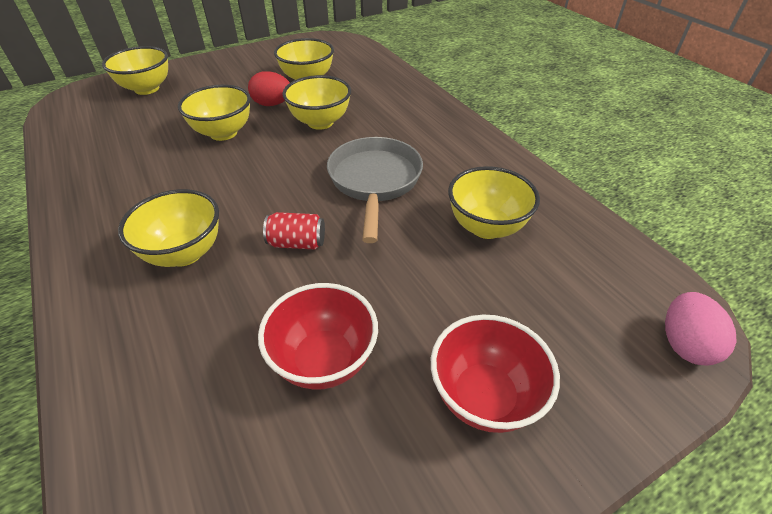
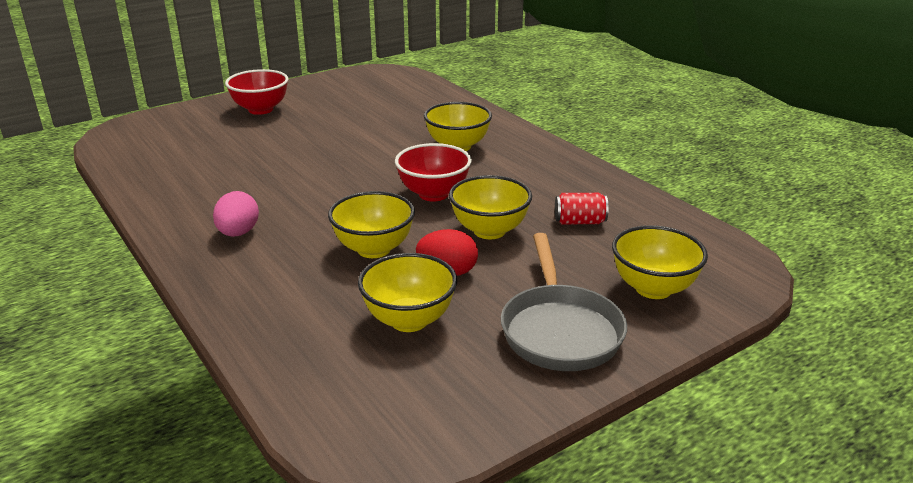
camera: 175 degrees right, 15 degrees down
(297, 243) = (374, 154): red can -> red can (579, 222)
(324, 360) = (346, 115): red bowl -> red bowl (433, 194)
(374, 181) = (309, 193): grey pan -> grey pan (560, 330)
(486, 227) = (218, 168): yellow bowl -> none
(684, 344) = (130, 126): pink egg -> pink egg (238, 233)

